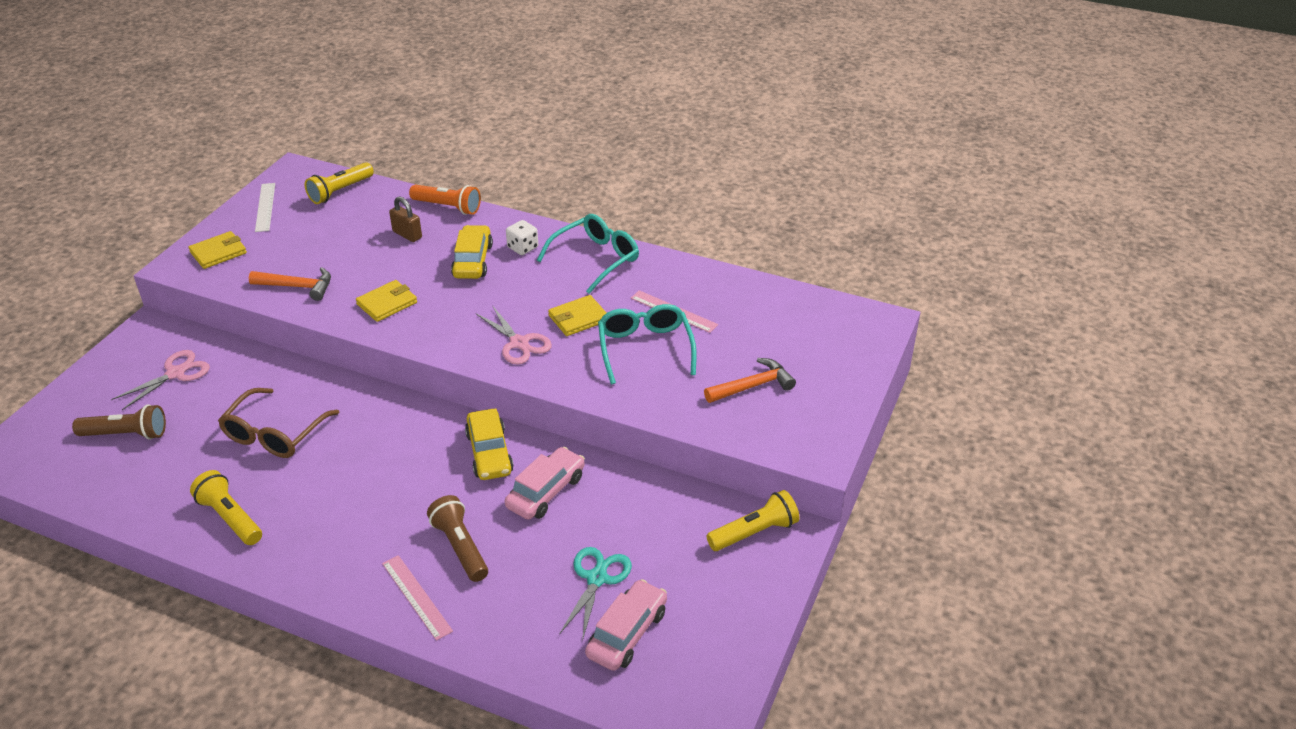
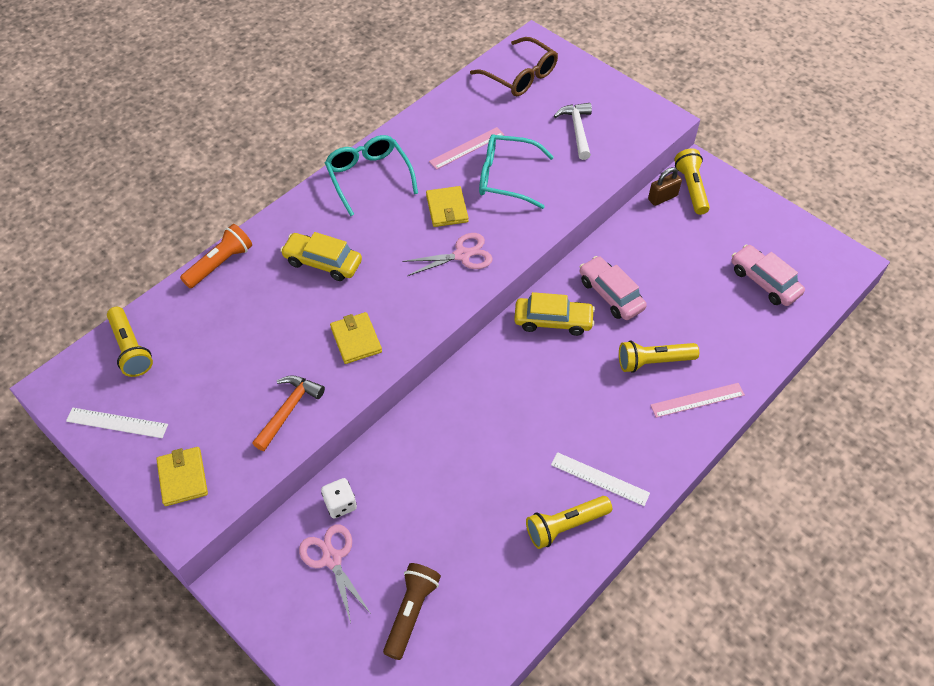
camera: 70 degrees left, 15 degrees up
(274, 434) = (465, 477): brown glasses -> brown glasses (520, 76)
(291, 533) = (600, 479): none -> white ruler
(407, 234) = (249, 304): brown padlock -> brown padlock (662, 197)
(460, 547) = (653, 361): brown flashlight -> yellow flashlight
(523, 248) = (323, 222): white dice -> white dice (340, 504)
(597, 578) = (709, 285): turquoise scissors -> none
(753, 386) = (577, 130): orange hammer -> white hammer

